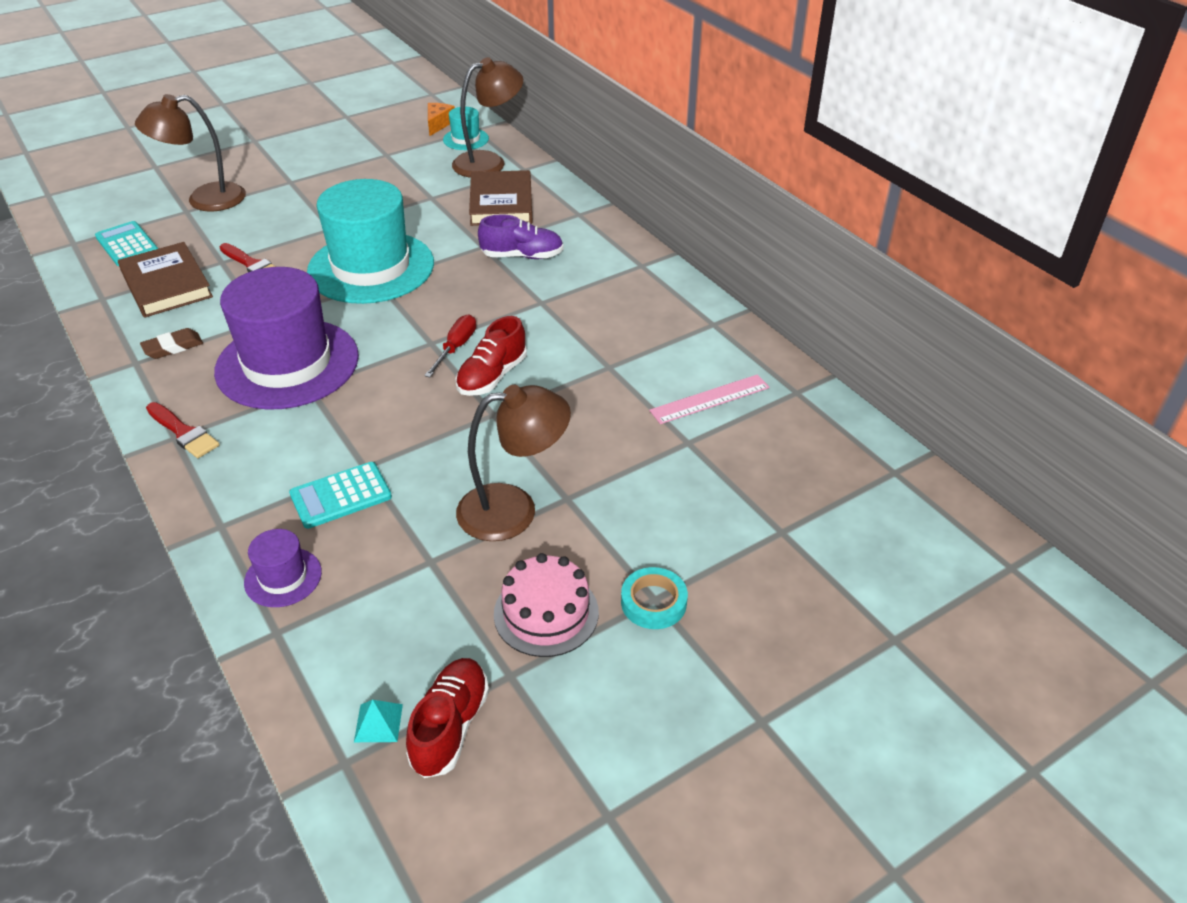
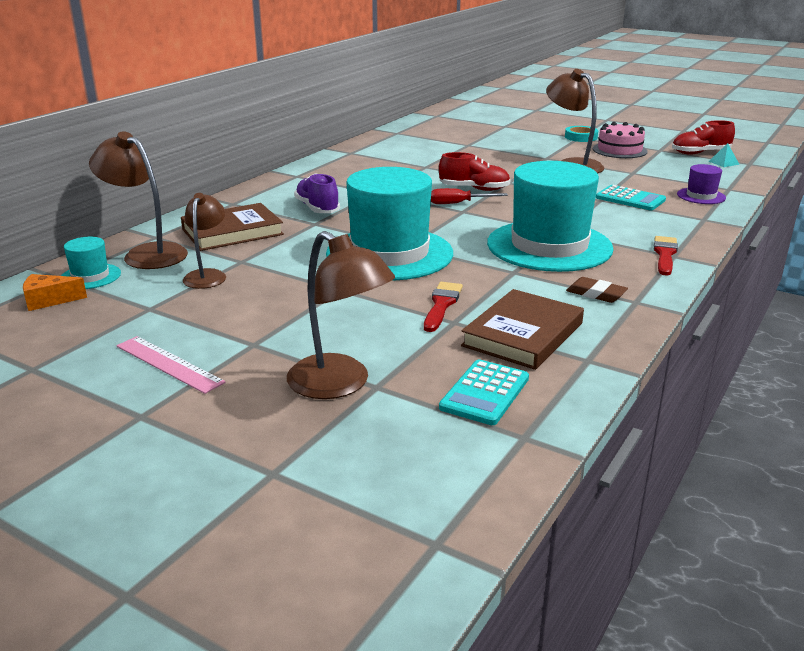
camera: 115 degrees left, 15 degrees down
(287, 364) = (549, 246): purple hat -> turquoise hat
(419, 180) = (207, 275): none -> brown lamp
(710, 399) = (426, 145): pink ruler -> pink ruler (169, 364)

